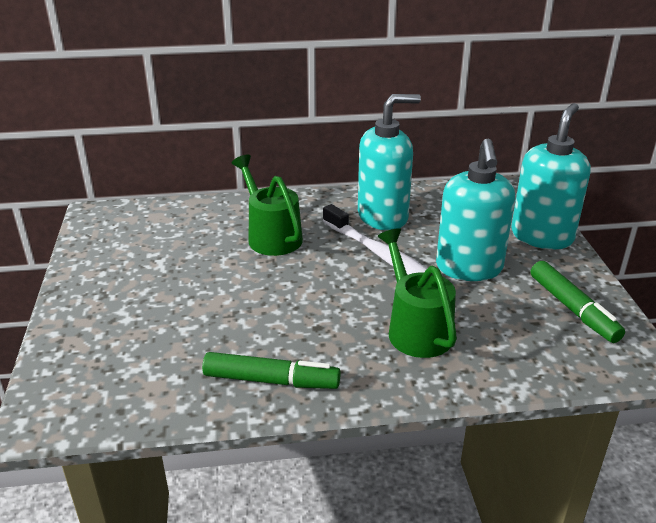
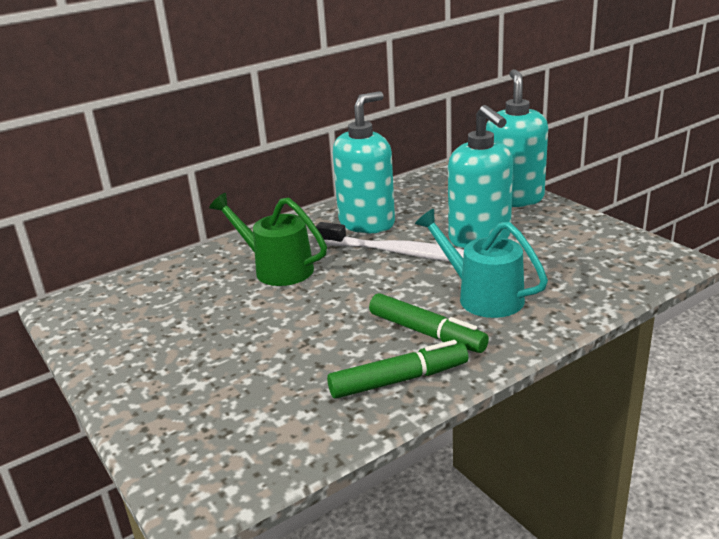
camera: 25 degrees left, 5 degrees down
(415, 328) = (482, 296): green watering can -> turquoise watering can
(573, 309) = (588, 241): green marker -> green marker (426, 333)

